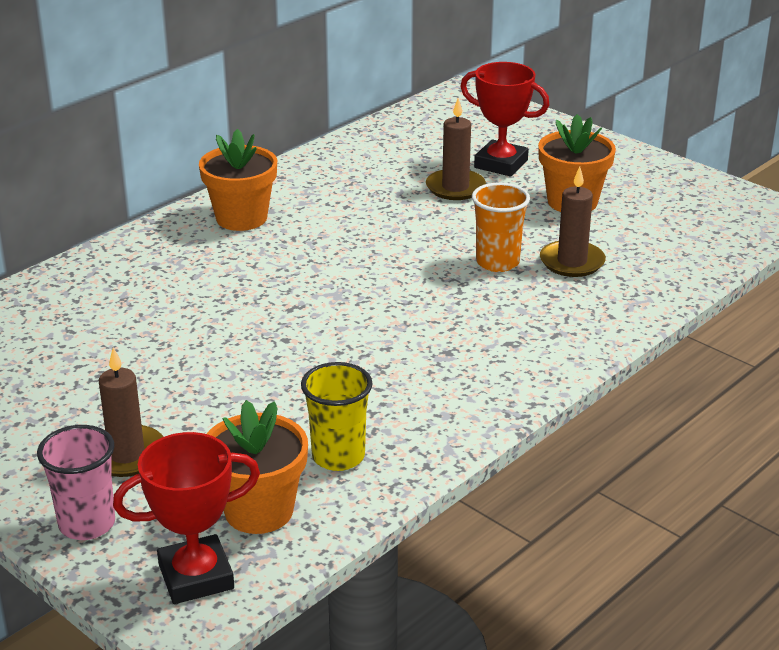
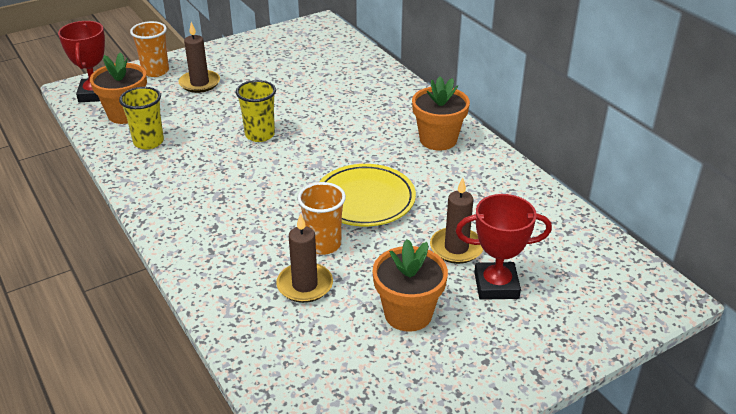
camera: 105 degrees right, 5 degrees up
(87, 524) = (155, 71): pink cup -> orange cup
(278, 354) = (260, 135): none -> yellow cup
(397, 249) = (365, 199): none -> yellow plate
(501, 164) = (496, 285): red trophy -> red trophy turned 45 degrees clockwise

